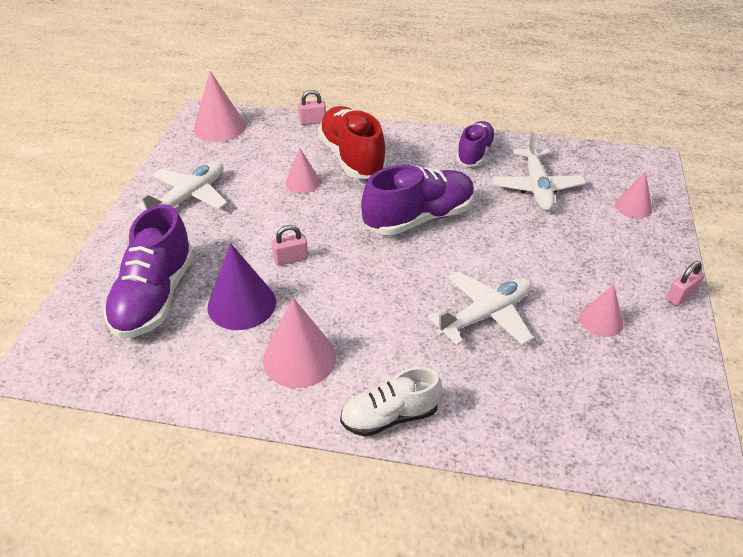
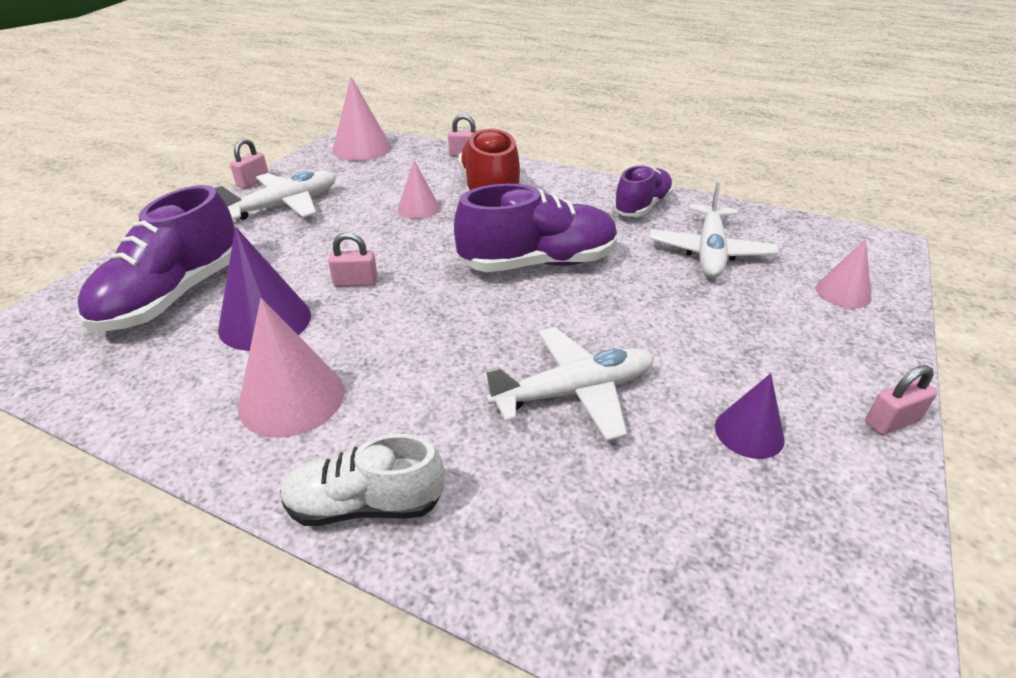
camera: 15 degrees right, 5 degrees down
(145, 177) = (253, 182): none -> pink padlock
(601, 320) = (749, 432): pink cone -> purple cone

